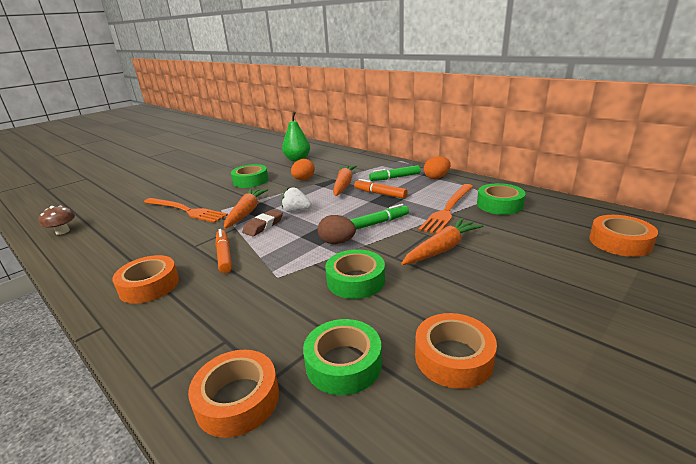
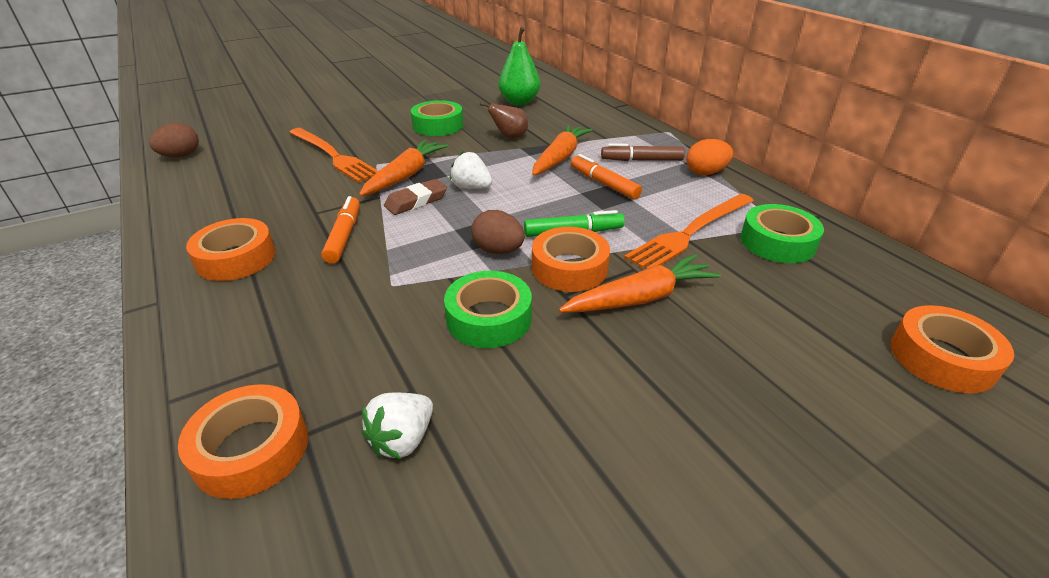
camera: 15 degrees right, 10 degrees up
(62, 231) = (181, 156): brown mushroom -> brown egg
(303, 179) = (509, 137): orange egg -> brown pear
(343, 363) = (402, 439): green tape -> white strawberry
(395, 177) = (641, 160): green marker -> brown marker
(453, 357) = (552, 477): orange tape -> orange tape (569, 268)

